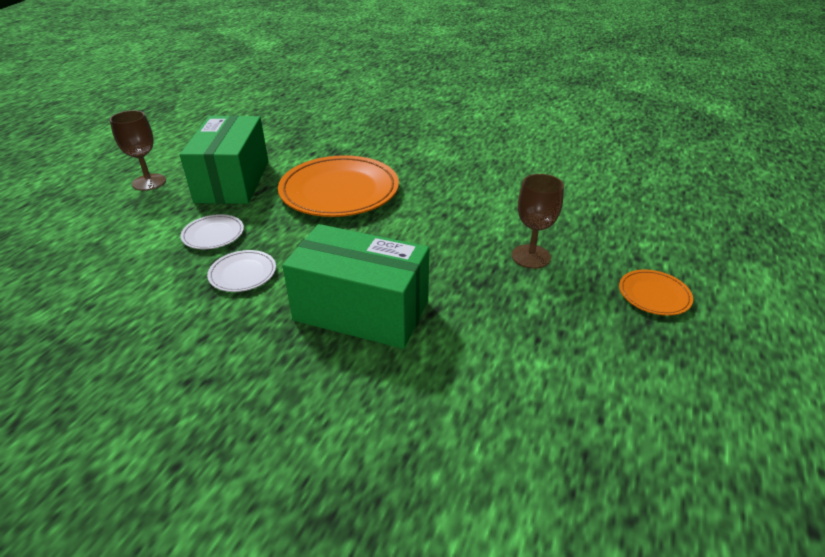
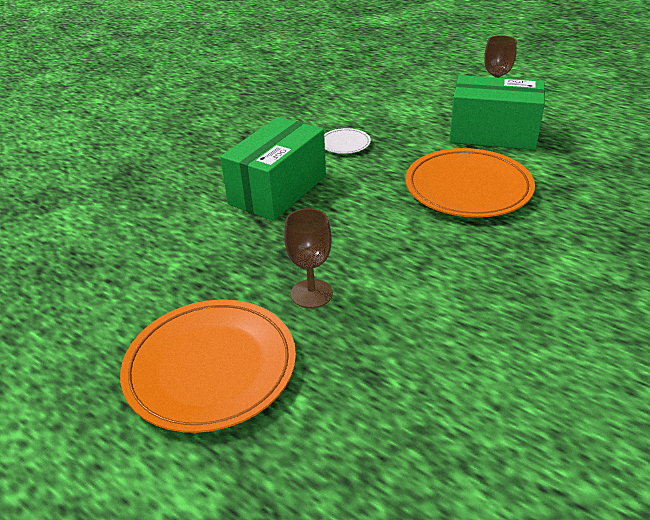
camera: 105 degrees right, 0 degrees up
(213, 234) = (402, 130): white plate -> none
(654, 295) = (211, 367): orange plate -> orange plate, size x2.20

